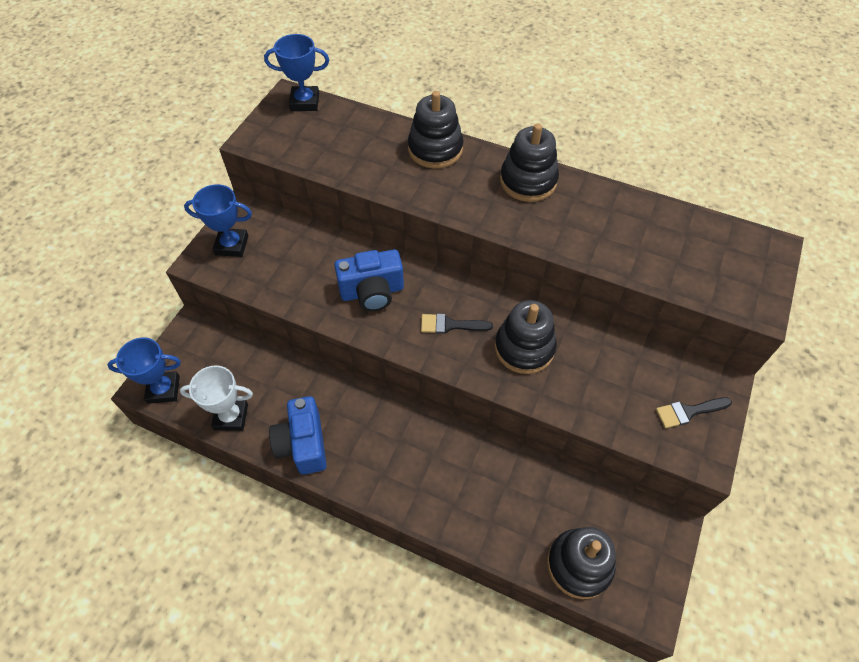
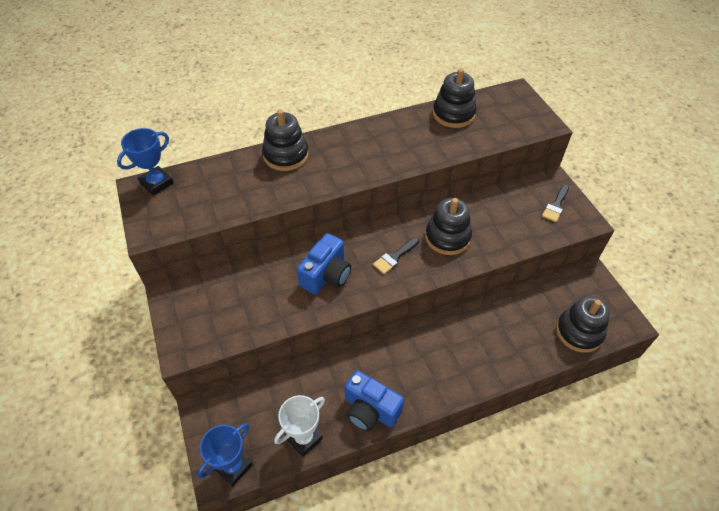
camera: 45 degrees left, 5 degrees down
(232, 245) = (193, 321): blue trophy -> none
(528, 181) = (363, 137): black stacking toy -> black stacking toy (453, 114)

